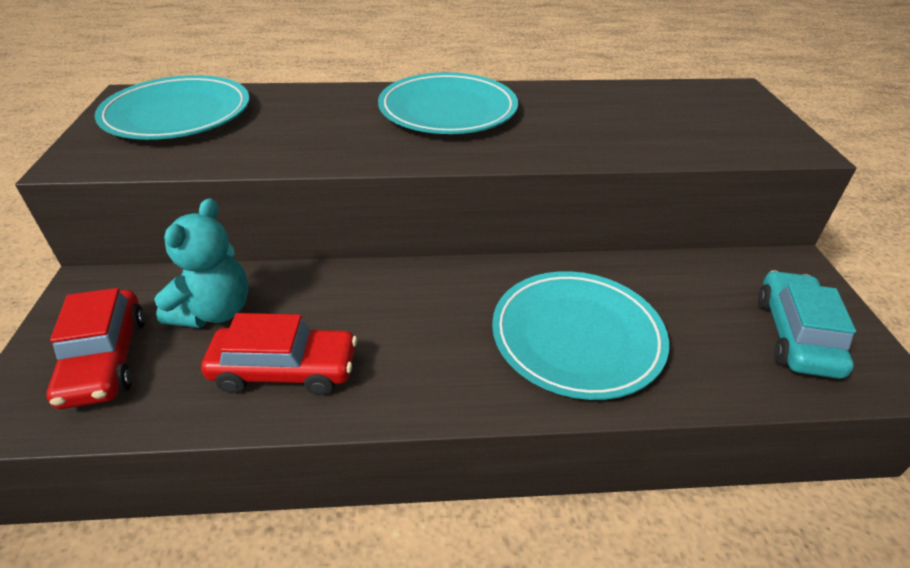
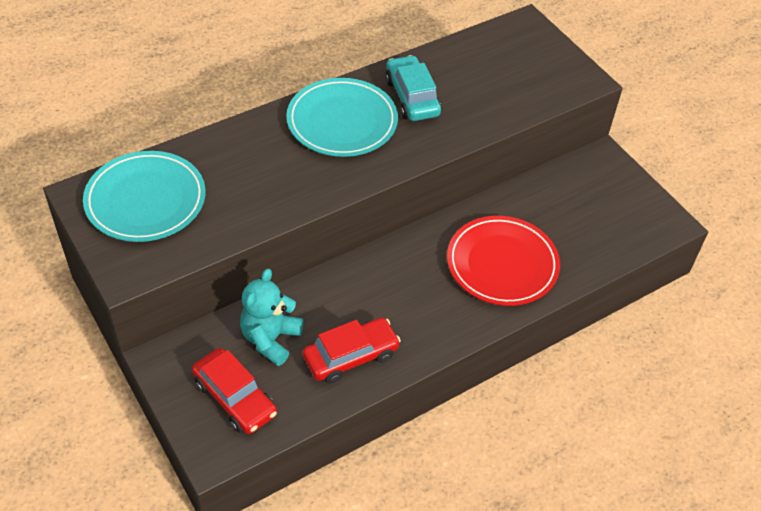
camera: 30 degrees left, 10 degrees up
(214, 311) = (270, 339): turquoise teddy bear -> turquoise teddy bear turned 150 degrees counterclockwise
(577, 337) = (502, 264): turquoise plate -> red plate
(795, 335) = (618, 213): turquoise car -> turquoise car (412, 97)

